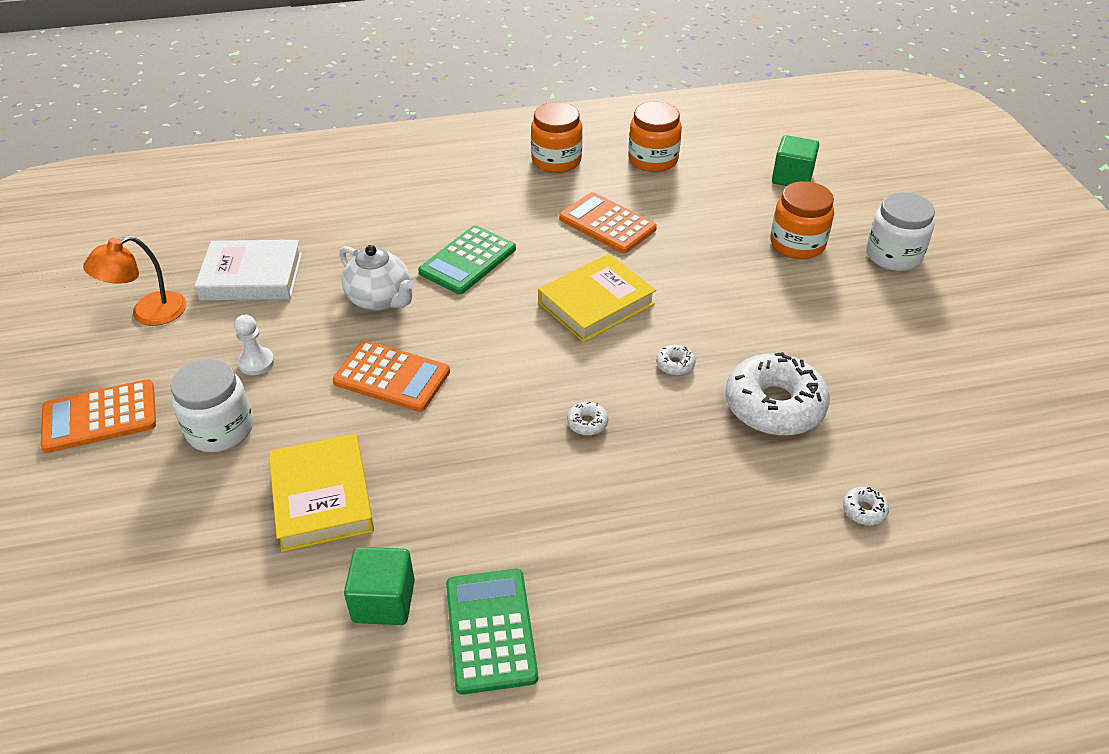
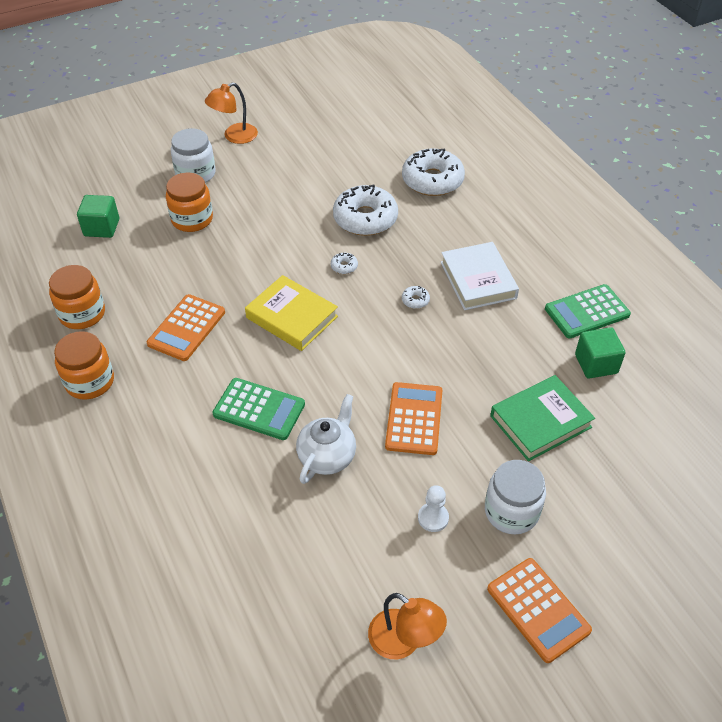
camera: 105 degrees left, 5 degrees up
(252, 277) = (325, 572): white book -> white book (478, 280)
(322, 497) = (540, 421): yellow book -> green book
(864, 510) = (432, 180): white donut -> white donut, size x2.50
(984, 299) = (234, 136): none -> orange lamp

